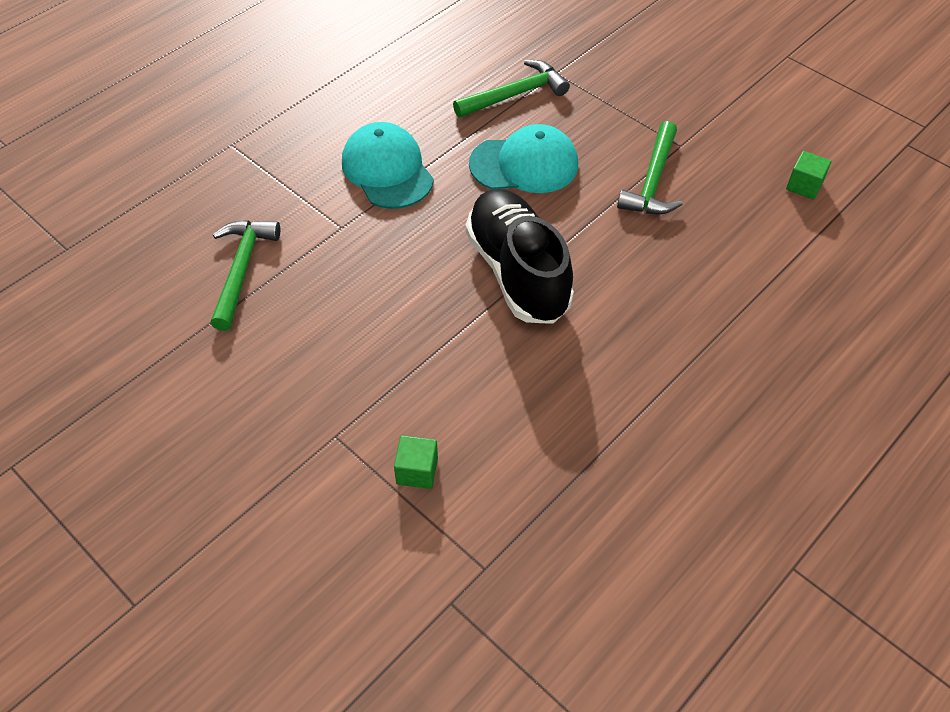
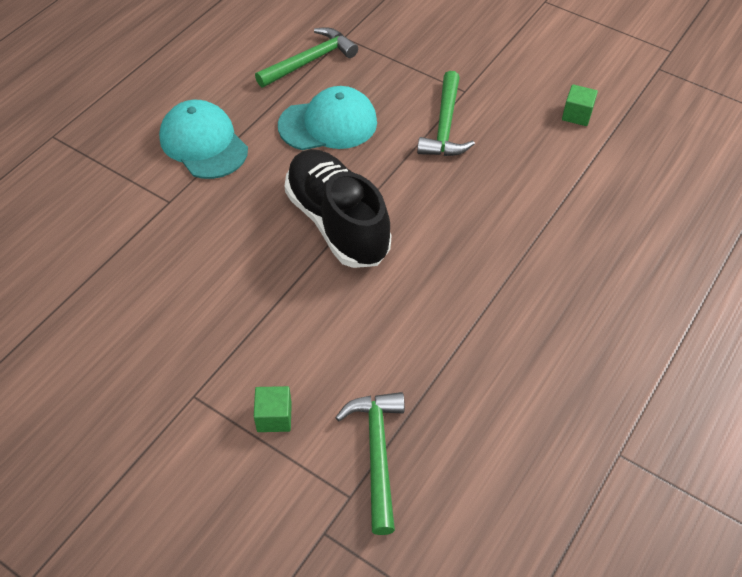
camera: 10 degrees left, 0 degrees up
(241, 270) = (81, 253): green hammer -> green hammer (377, 454)

